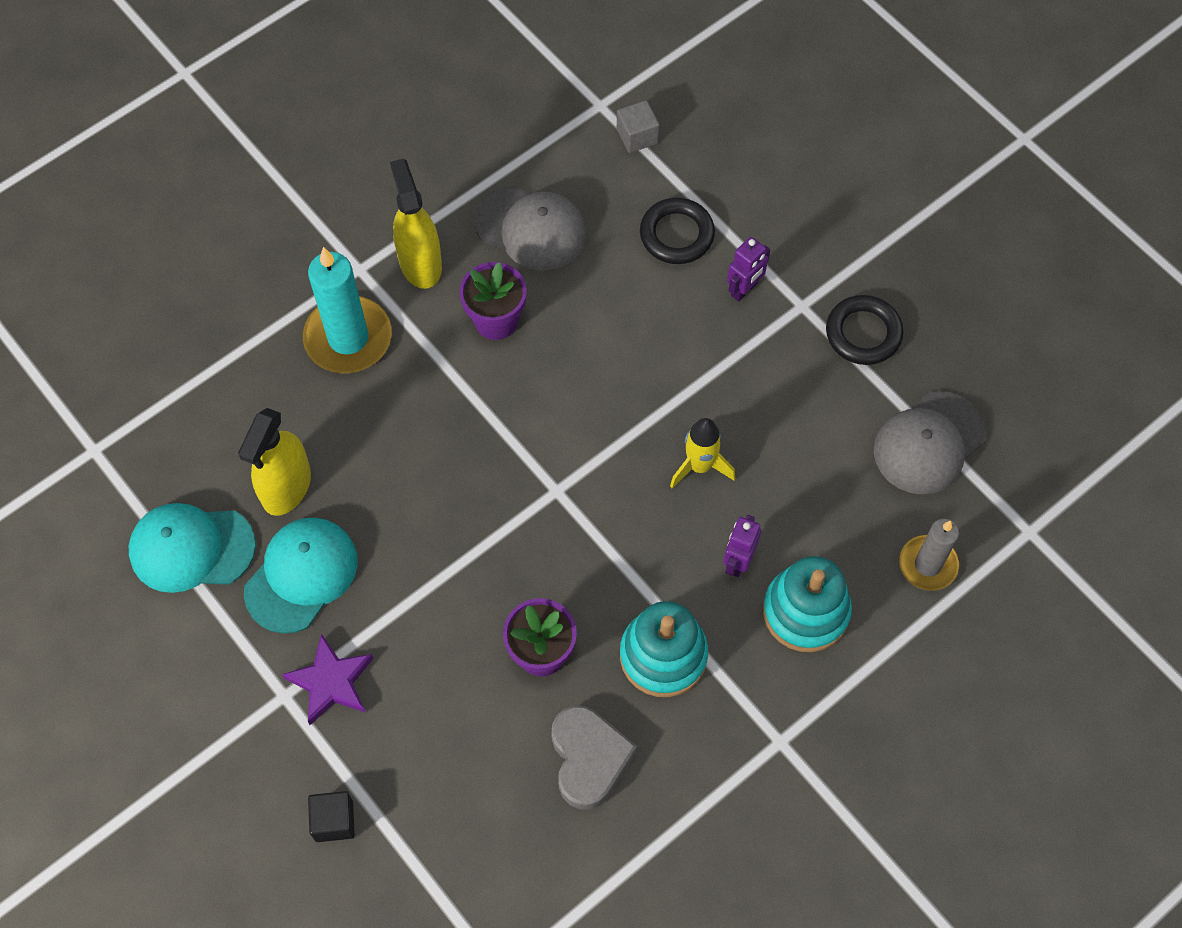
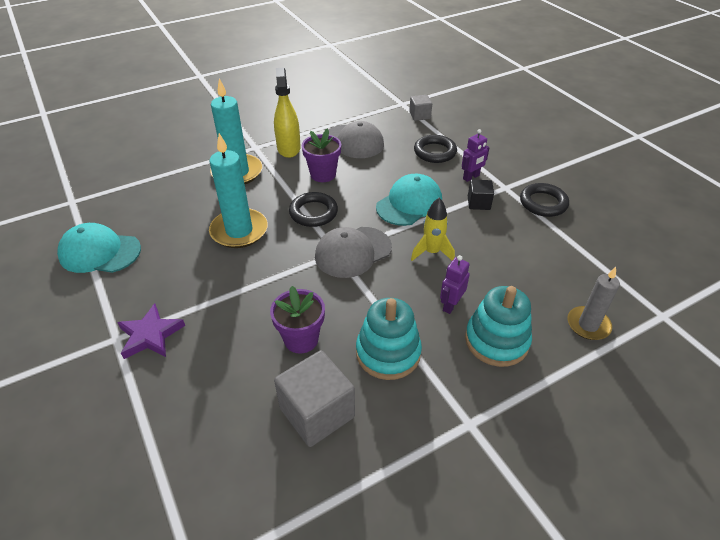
camera: 10 degrees right, 20 degrees down
(286, 487) = (172, 231): yellow spray bottle -> none
(301, 575) = (159, 274): turquoise cap -> turquoise cap (409, 203)
(334, 821) = (110, 425): black cube -> black cube (478, 203)
(394, 470) = (239, 231): none -> turquoise candle
(501, 412) = (313, 213): none -> black ring
(589, 759) = (317, 412): grey heart -> grey cube
(928, 443) = (586, 259): grey cap -> grey cap (353, 252)

